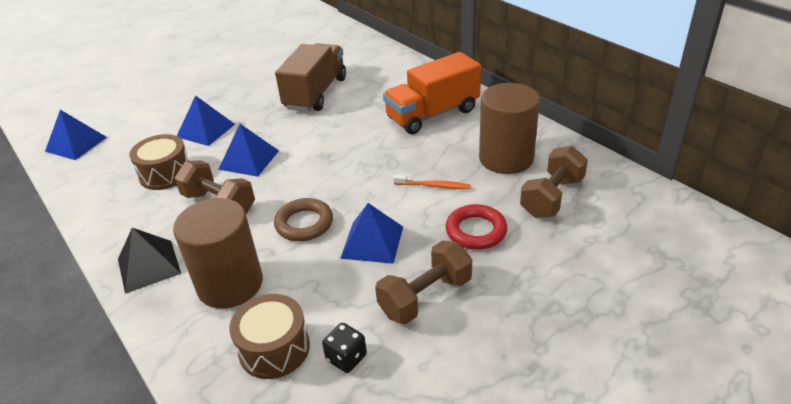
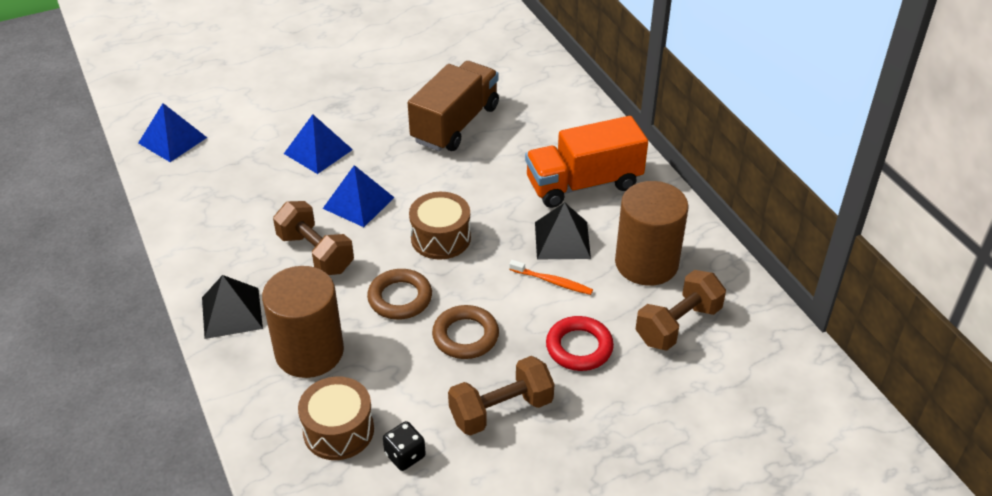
camera: 10 degrees right, 5 degrees up
(165, 174) = (264, 202): brown drum -> brown drum (440, 238)
(372, 242) = (465, 336): blue pyramid -> brown ring
(430, 155) = (562, 240): none -> black pyramid

